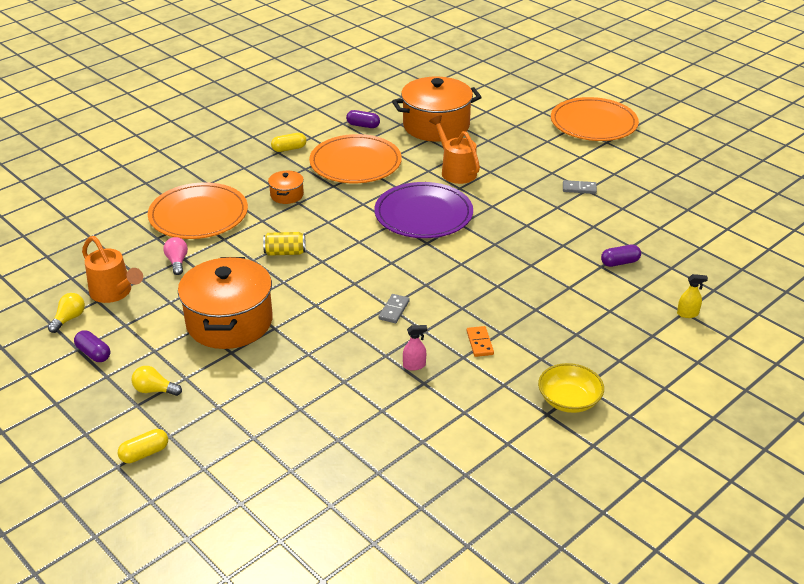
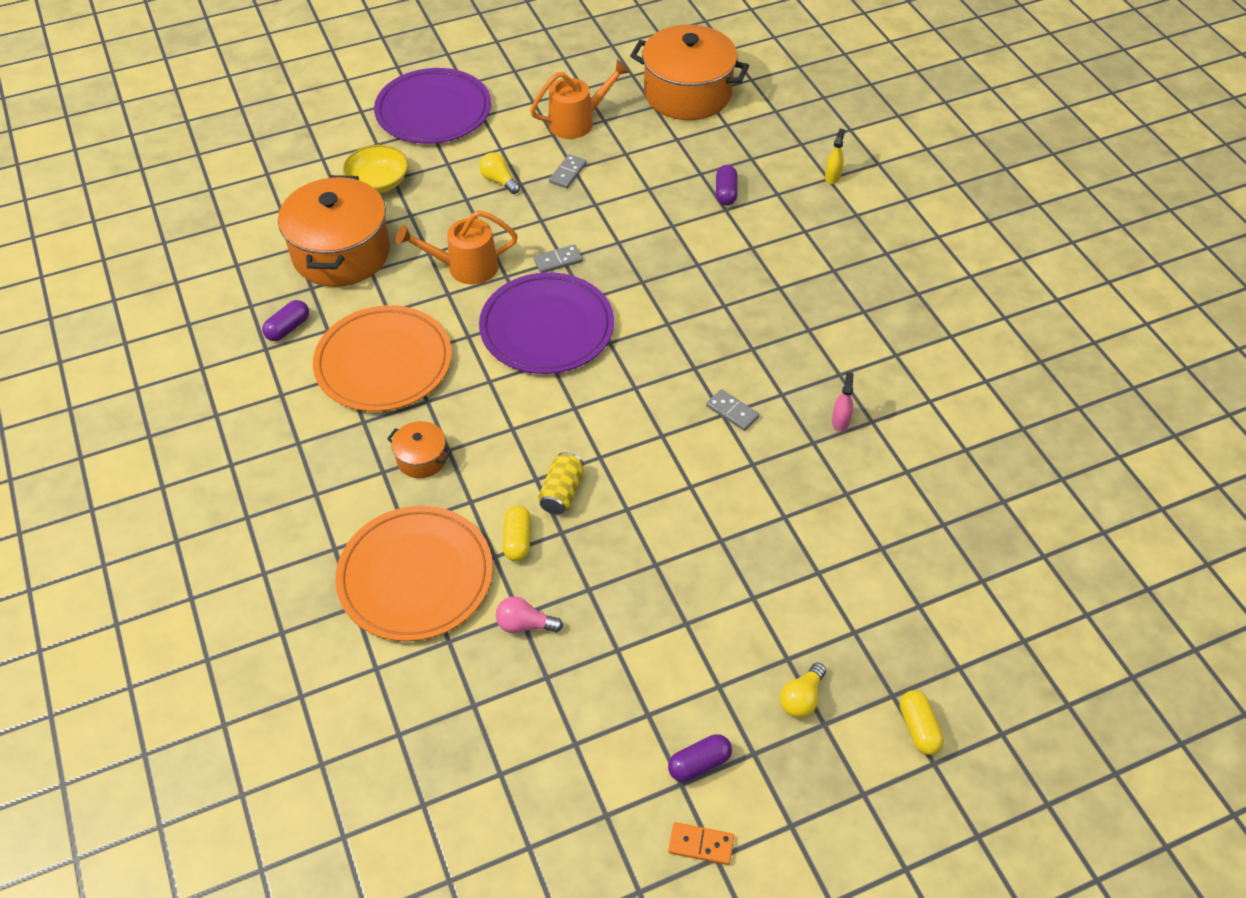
camera: 70 degrees left, 15 degrees up
(69, 319) = (605, 788): yellow light bulb -> yellow light bulb (499, 181)
(114, 293) = (566, 718): orange watering can -> orange watering can (578, 122)
(229, 322) = (690, 587): orange pot -> orange pot (687, 94)
(289, 149) = (297, 428): yellow capsule -> yellow capsule (517, 540)
(480, 343) = (821, 352): orange domino -> orange domino (701, 844)
(489, 204) = (558, 260): none -> grey domino
(569, 400) = (935, 312): yellow bowl -> yellow bowl (378, 182)
(593, 123) = (433, 111): orange plate -> purple plate

